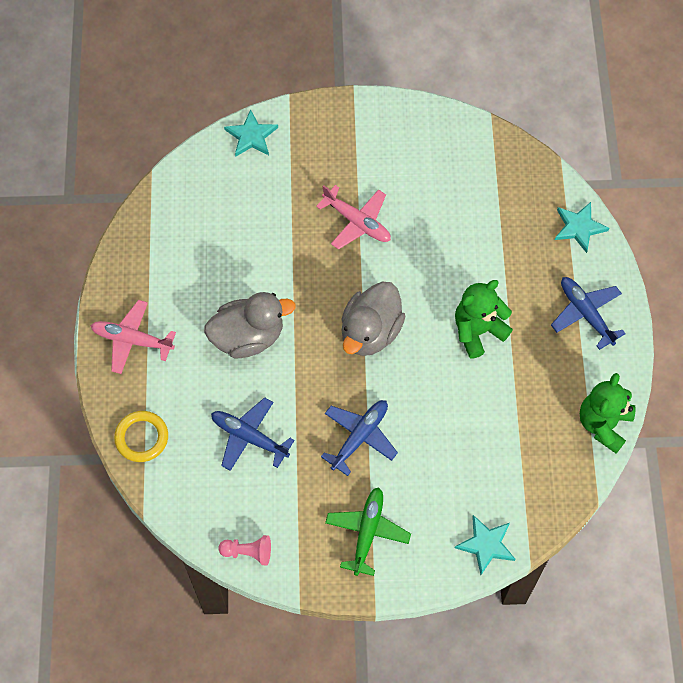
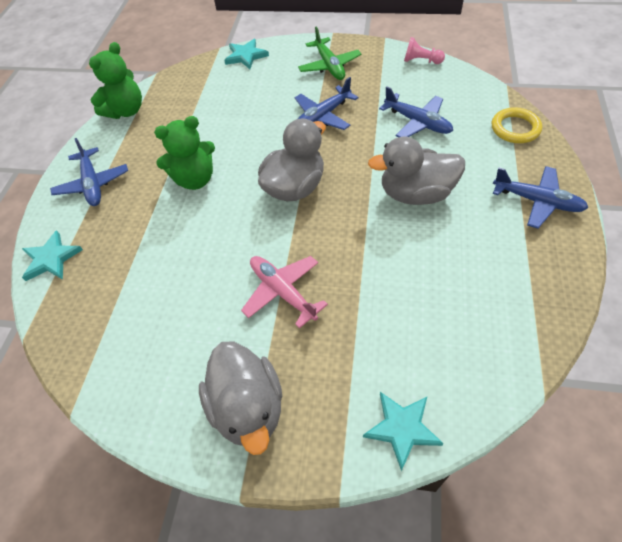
camera: 165 degrees left, 10 degrees down
(132, 340) = (537, 201): pink plane -> blue plane
(362, 134) = (248, 407): none -> grey duck
(367, 532) = (329, 66): green plane -> green plane turned 45 degrees counterclockwise

